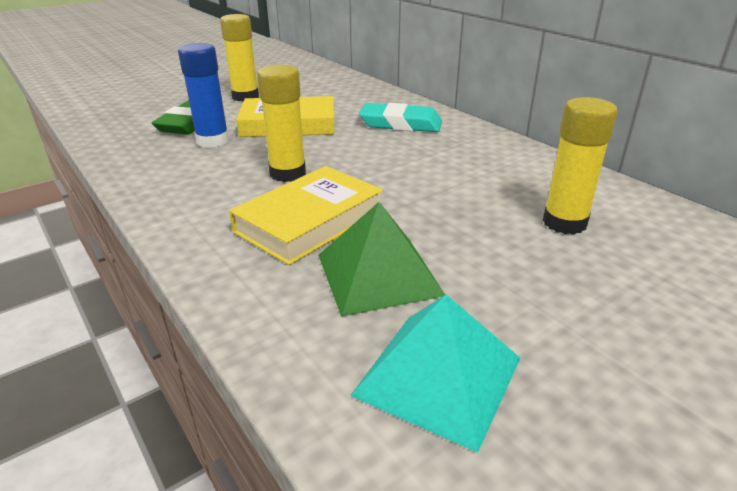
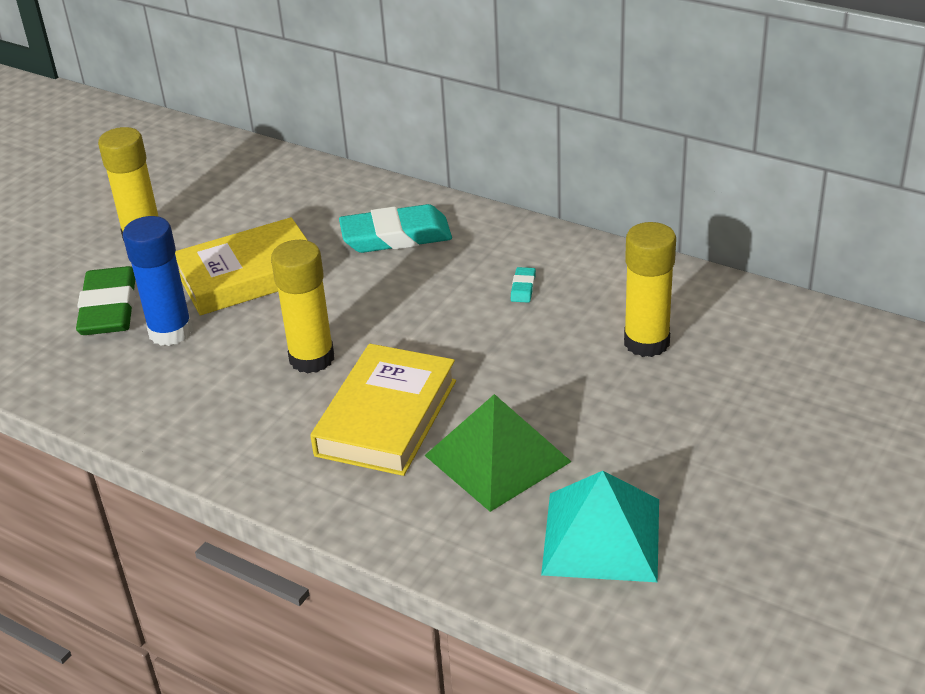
camera: 20 degrees left, 5 degrees up
(475, 167) = (523, 288): none -> turquoise eraser

